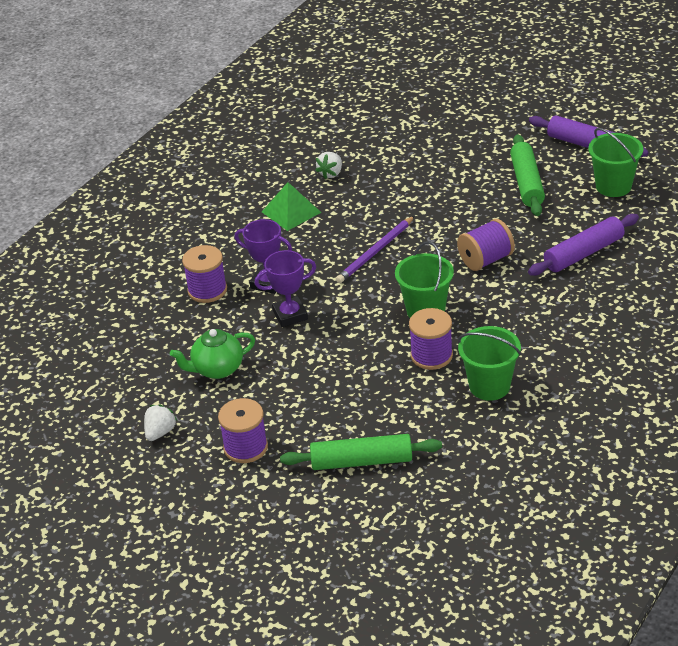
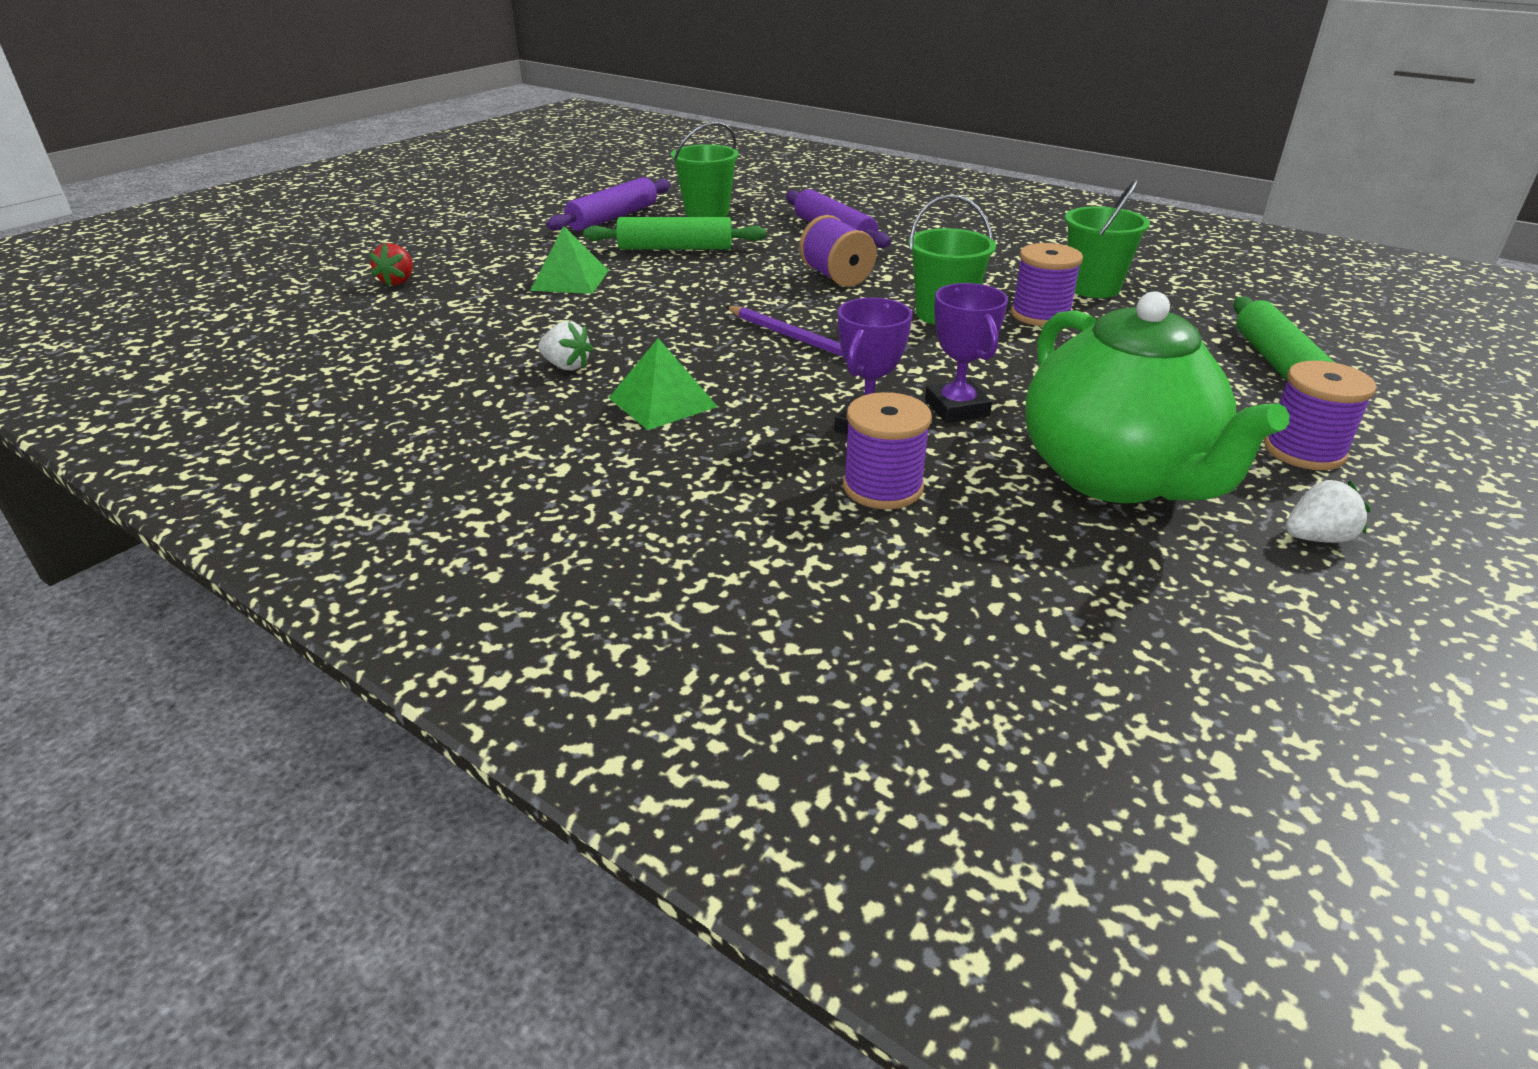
camera: 90 degrees left, 5 degrees down
(160, 432) = (1316, 538): white strawberry -> white strawberry turned 135 degrees clockwise
(217, 369) = (1115, 477): green teapot -> green teapot, size x1.94
(442, 89) = (398, 281): none -> red strawberry
(457, 150) = (570, 280): none -> green pyramid

